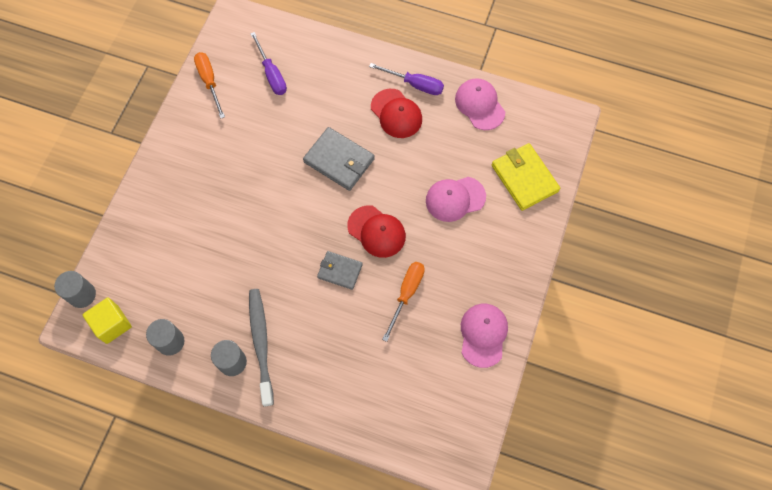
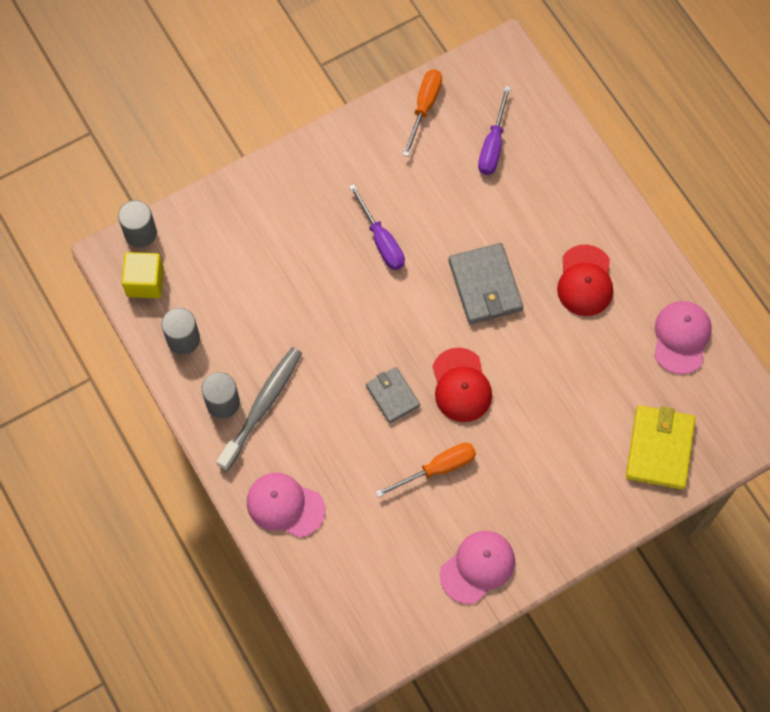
camera: 40 degrees right, 0 degrees up
(415, 84) = (631, 264): purple screwdriver -> purple screwdriver (381, 240)
(455, 199) = (568, 414): pink cap -> pink cap (285, 505)

